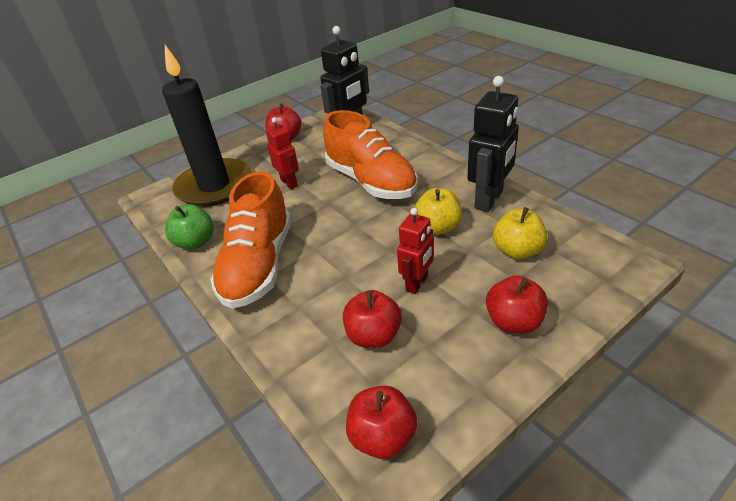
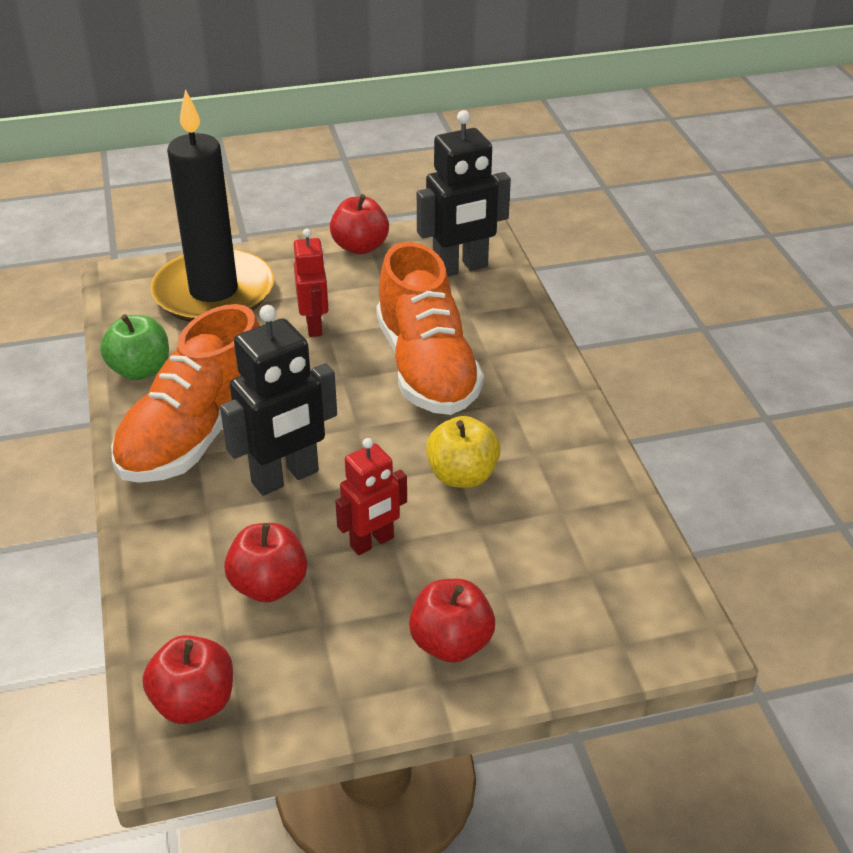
camera: 20 degrees right, 0 degrees up
(489, 200) = (568, 463): black robot -> black robot (285, 478)
(517, 251) = (540, 553): yellow apple -> none

